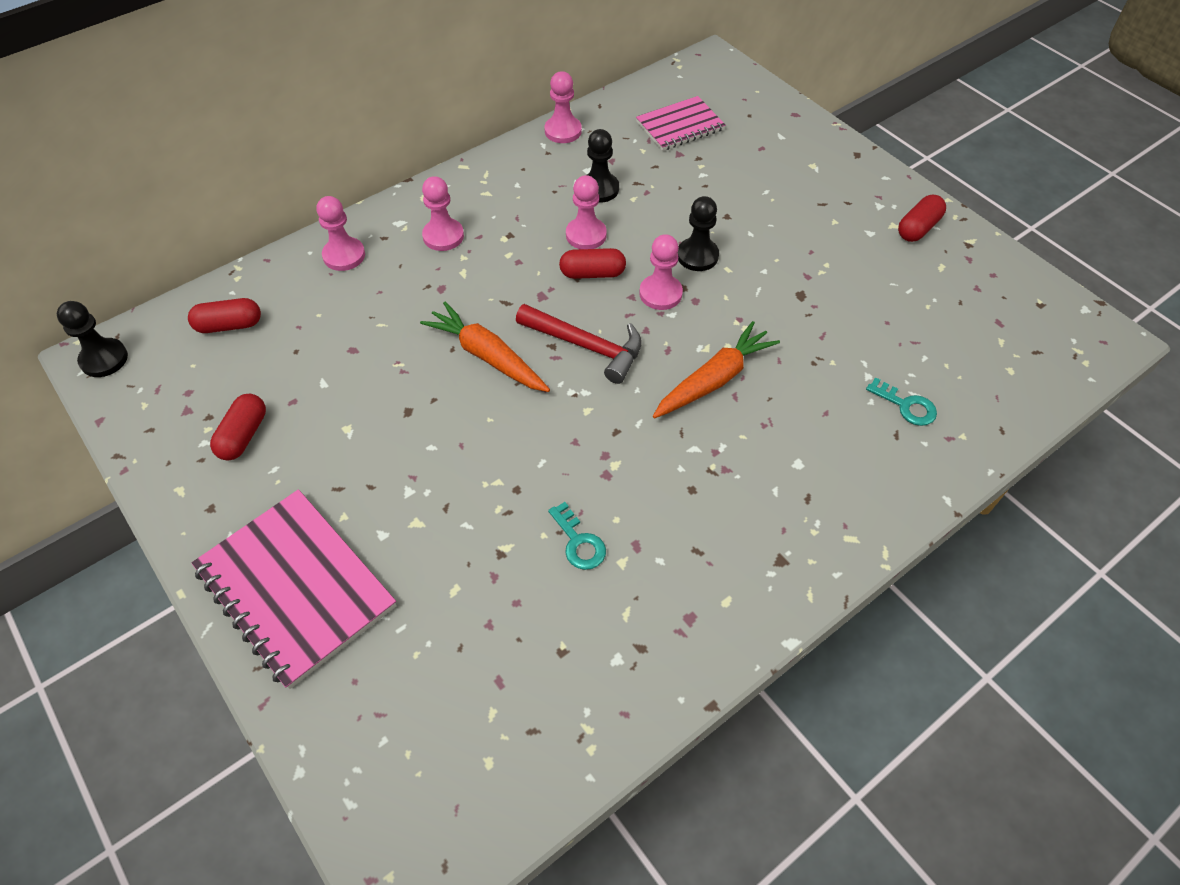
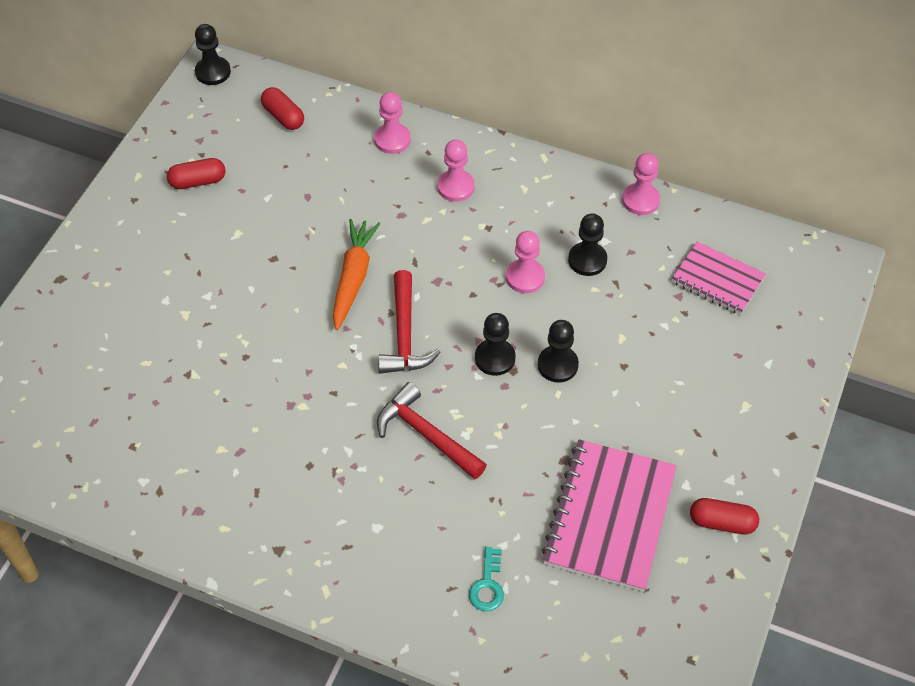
camera: 60 degrees right, 0 degrees up
(296, 588) = (102, 278): pink notebook -> pink notebook (609, 517)
(579, 542) = (222, 415): turquoise key -> none
(592, 273) = (485, 302): red capsule -> none
(660, 294) = (495, 358): pink pawn -> black pawn
(714, 379) = (426, 435): orange carrot -> red hammer

